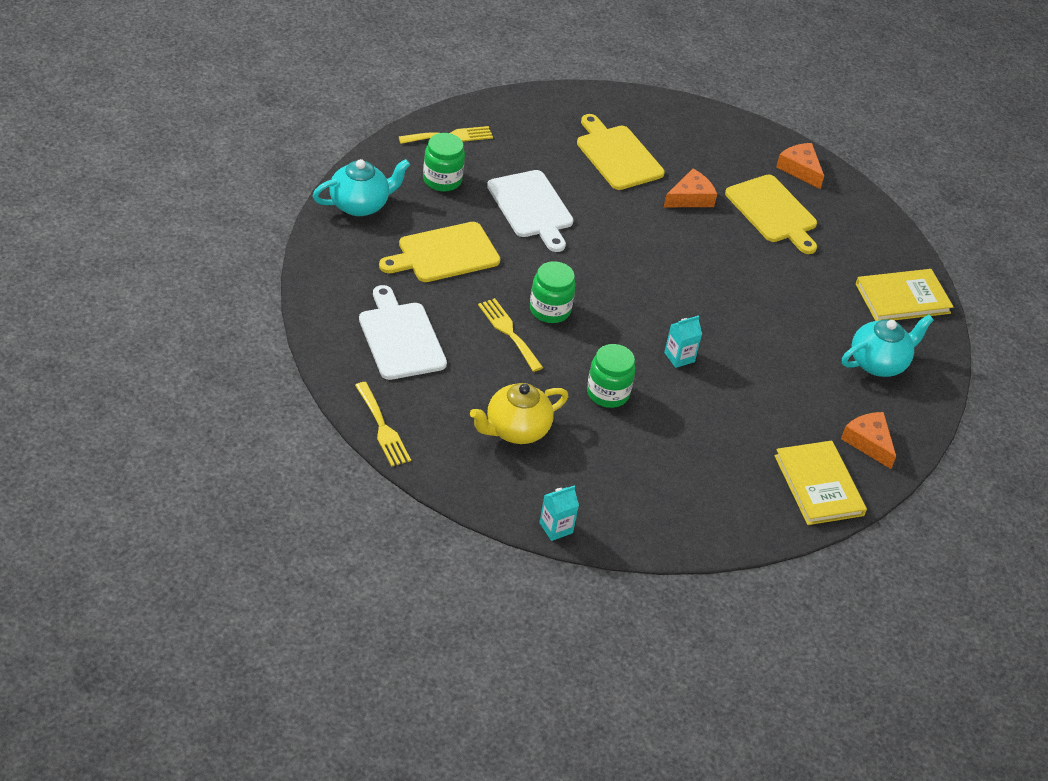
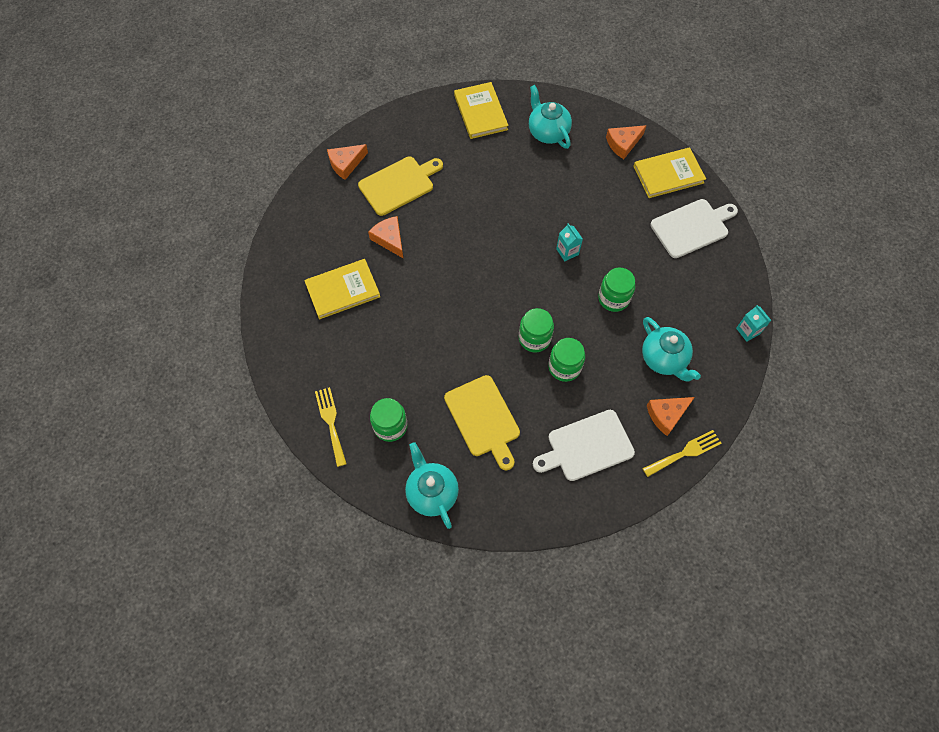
camera: 85 degrees left, 20 degrees up
(436, 419) = (666, 415): none -> orange cheese
(508, 332) = (564, 367): yellow fork -> green jar
(516, 430) = (664, 359): yellow teapot -> turquoise teapot
(531, 207) = (417, 354): white cutting board -> white cutting board (692, 227)
(617, 155) = (342, 290): yellow cutting board -> yellow book

